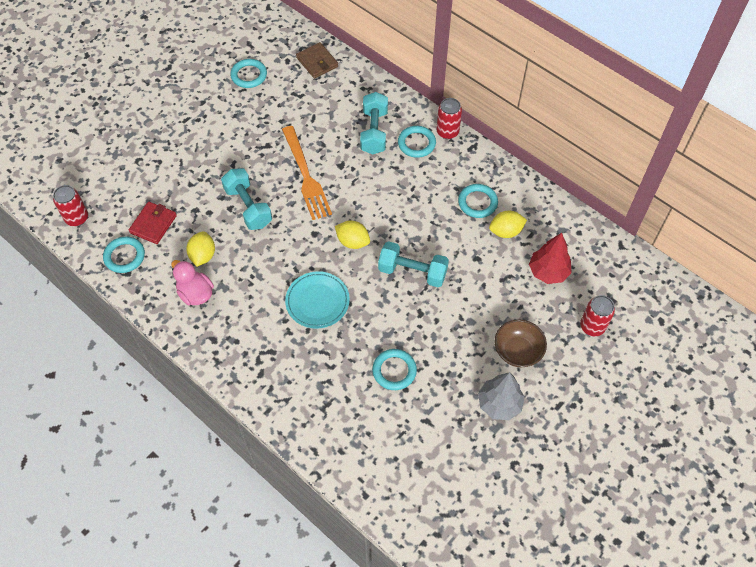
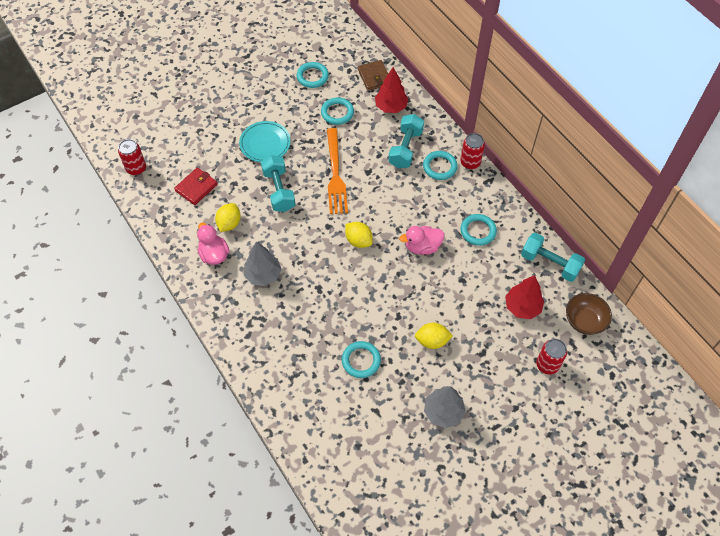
camera: 15 degrees right, 0 degrees up
(124, 256) = (165, 209): turquoise ring -> turquoise ring (337, 113)
(258, 303) = (263, 275): none -> grey tree
(317, 301) = (313, 285): turquoise plate -> turquoise plate (265, 143)
(345, 90) = (391, 107): none -> red tree
(412, 272) = (402, 279): turquoise dumbbell -> turquoise dumbbell (550, 263)
(423, 232) = (422, 247): none -> pink duck
(506, 231) = (495, 262): yellow lemon -> yellow lemon (432, 341)
(517, 351) = (473, 370): brown bowl -> brown bowl (584, 321)

